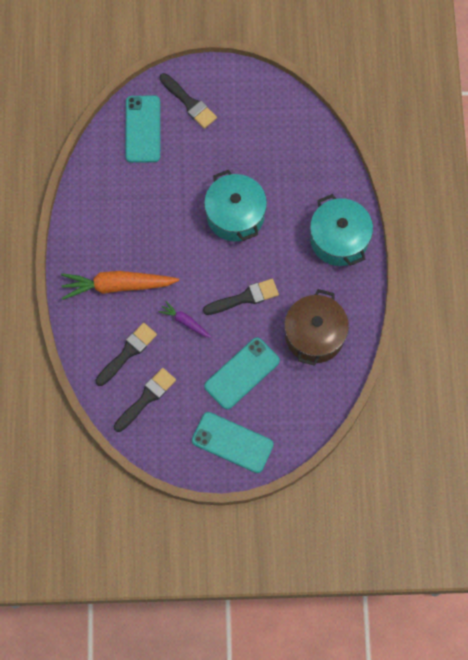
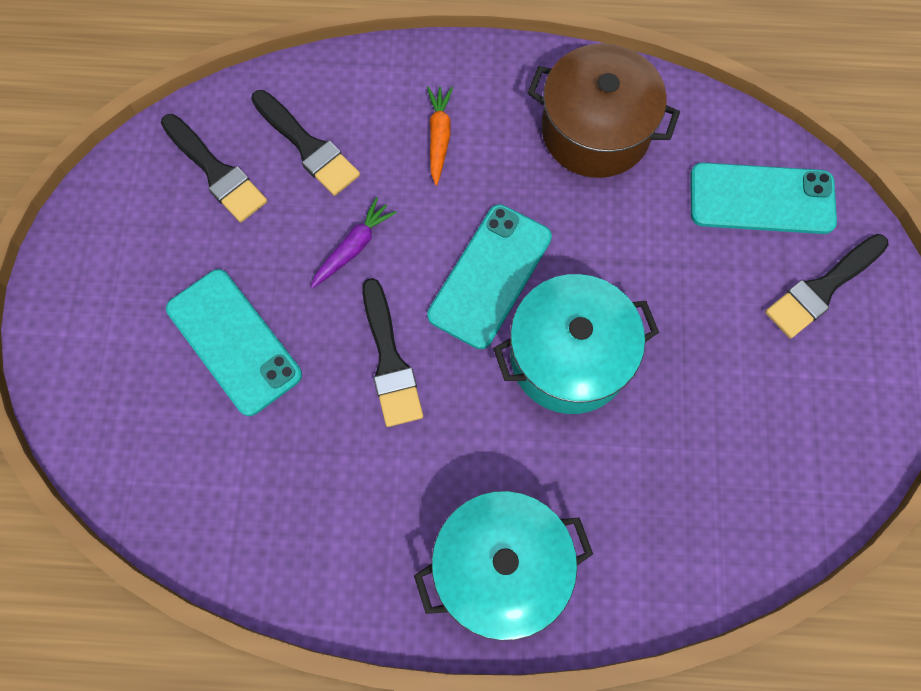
camera: 95 degrees right, 0 degrees up
(117, 286) = (439, 137): orange carrot -> orange carrot, size x0.50
(232, 442) = (100, 313): turquoise phone -> turquoise phone (490, 276)
(314, 335) = (291, 492): brown pot -> brown pot (595, 131)

